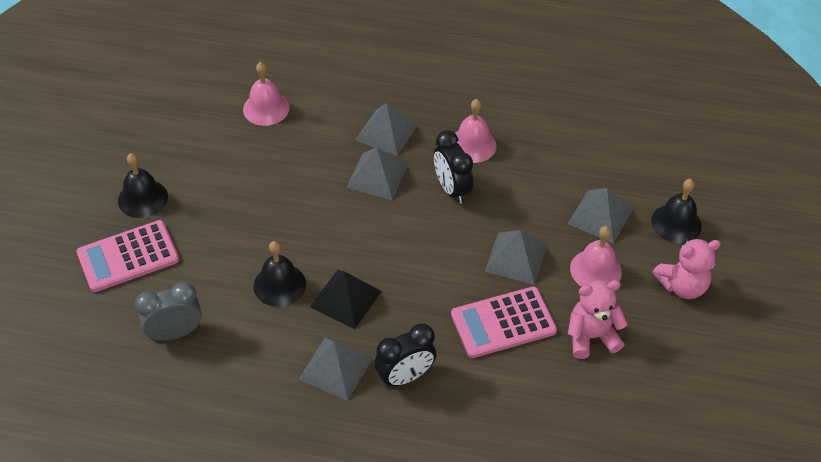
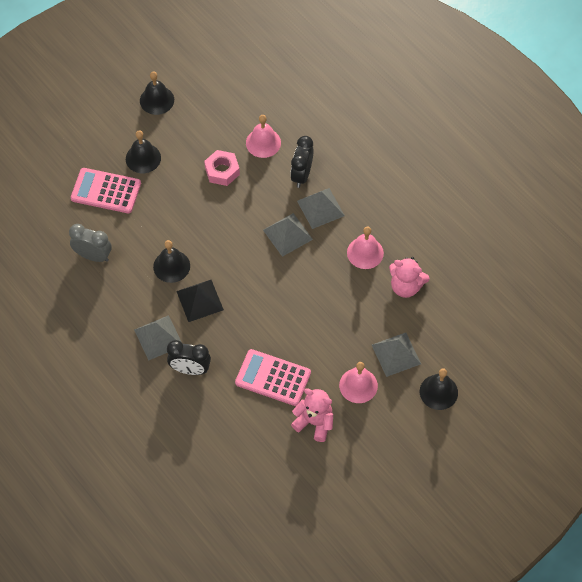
camera: 40 degrees right, 10 degrees up
(106, 135) = (157, 100): none -> black bell
(246, 159) = (222, 171): none -> pink nut
(451, 189) = (323, 274): black clock -> black clock (301, 175)
(516, 258) = (318, 344): grey pyramid -> none
(682, 286) = (400, 432): pink teddy bear -> pink teddy bear (406, 286)

